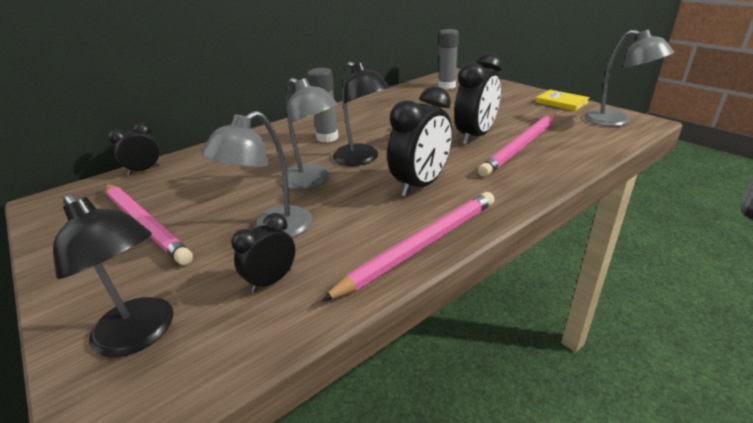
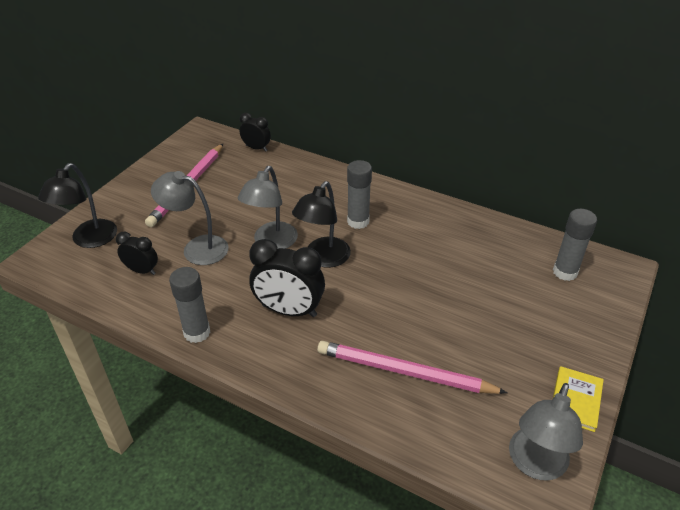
camera: 65 degrees right, 10 degrees up
(420, 245) = (197, 332): pink pencil -> grey glue stick
(475, 136) = (414, 329): black clock -> none

